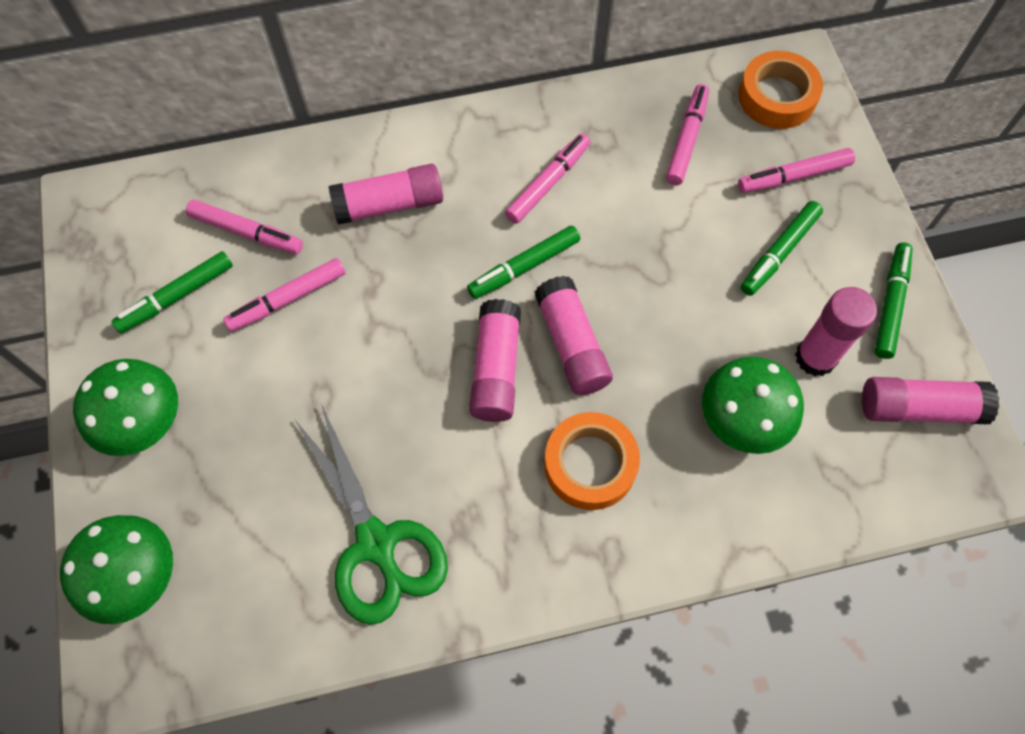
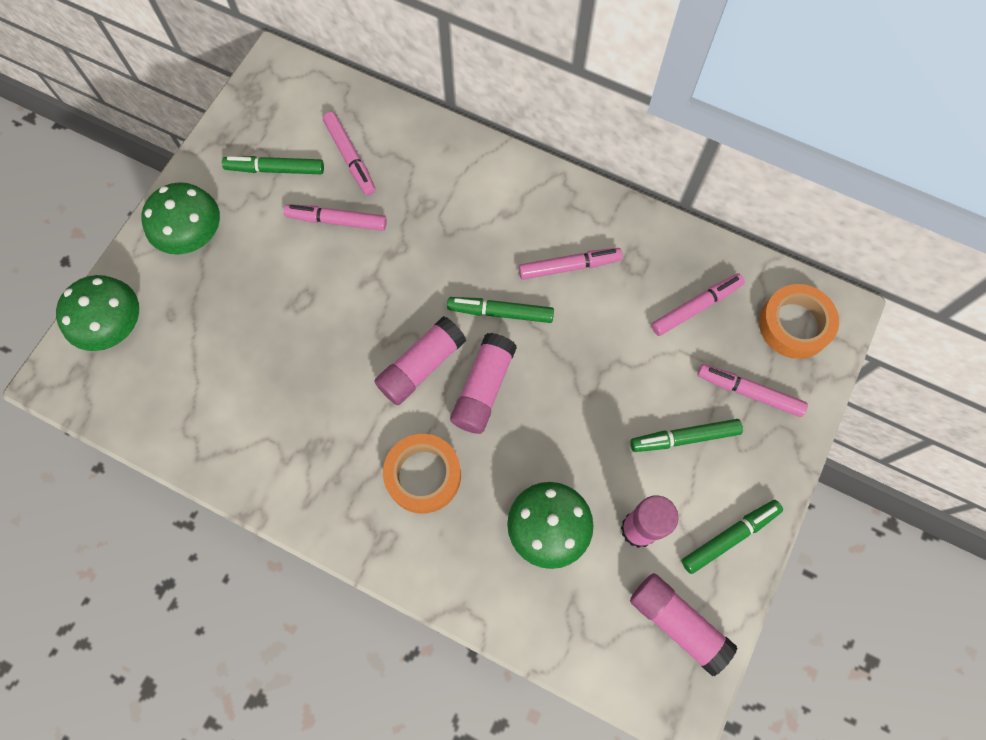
camera: 40 degrees right, 5 degrees up
(376, 543) = (256, 416): green scissors -> none
(389, 204) = (453, 204): pink glue stick -> none

